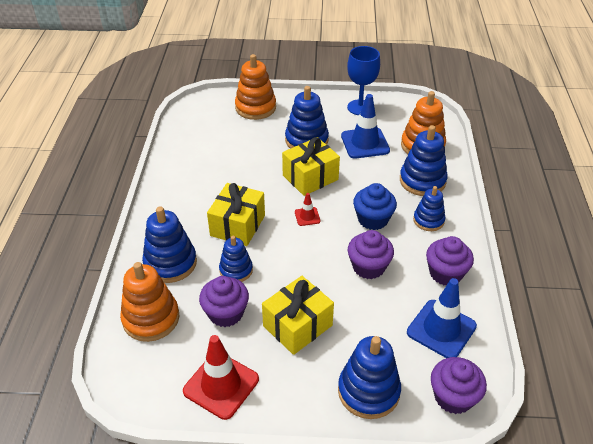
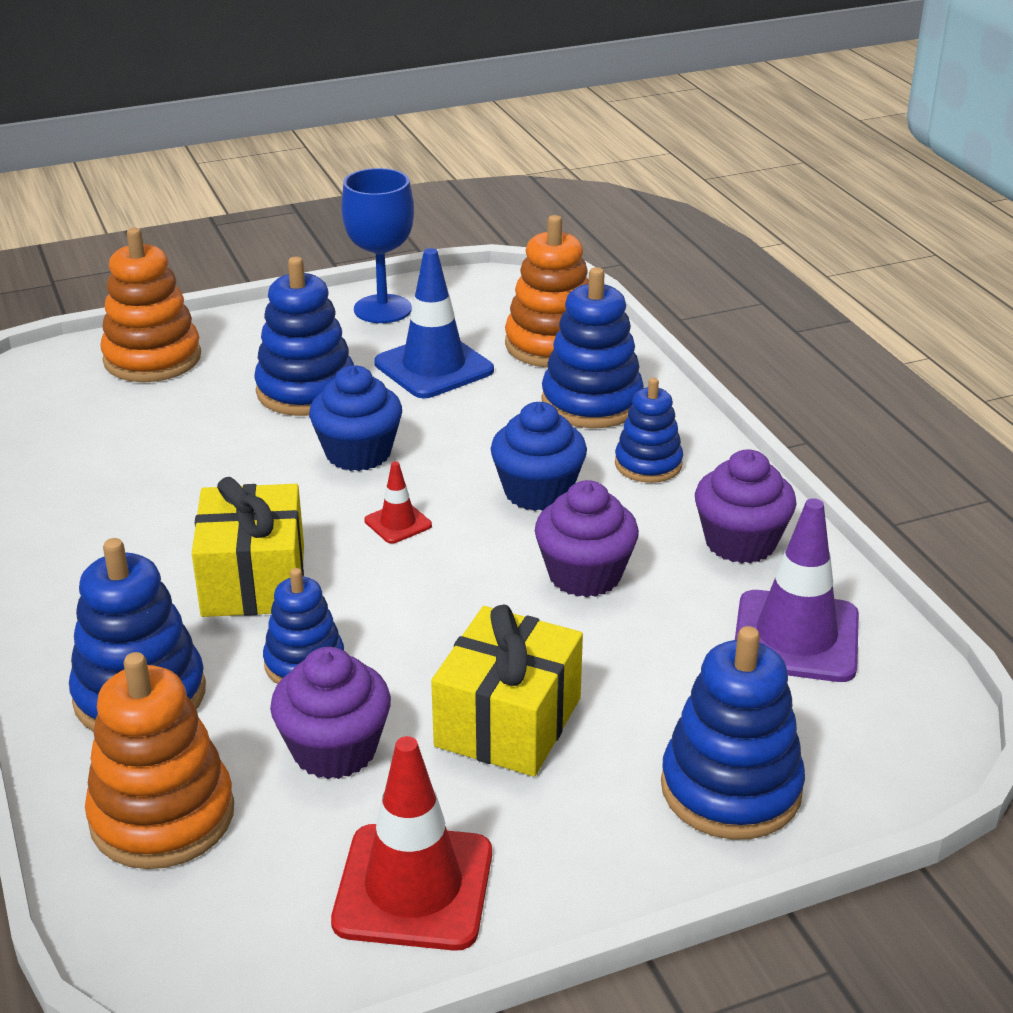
camera: 25 degrees left, 10 degrees down
(310, 177) = (358, 453): yellow gift -> blue cupcake
(441, 329) = (796, 637): blue traffic cone -> purple traffic cone
(453, 397) = (895, 742): purple cupcake -> none

